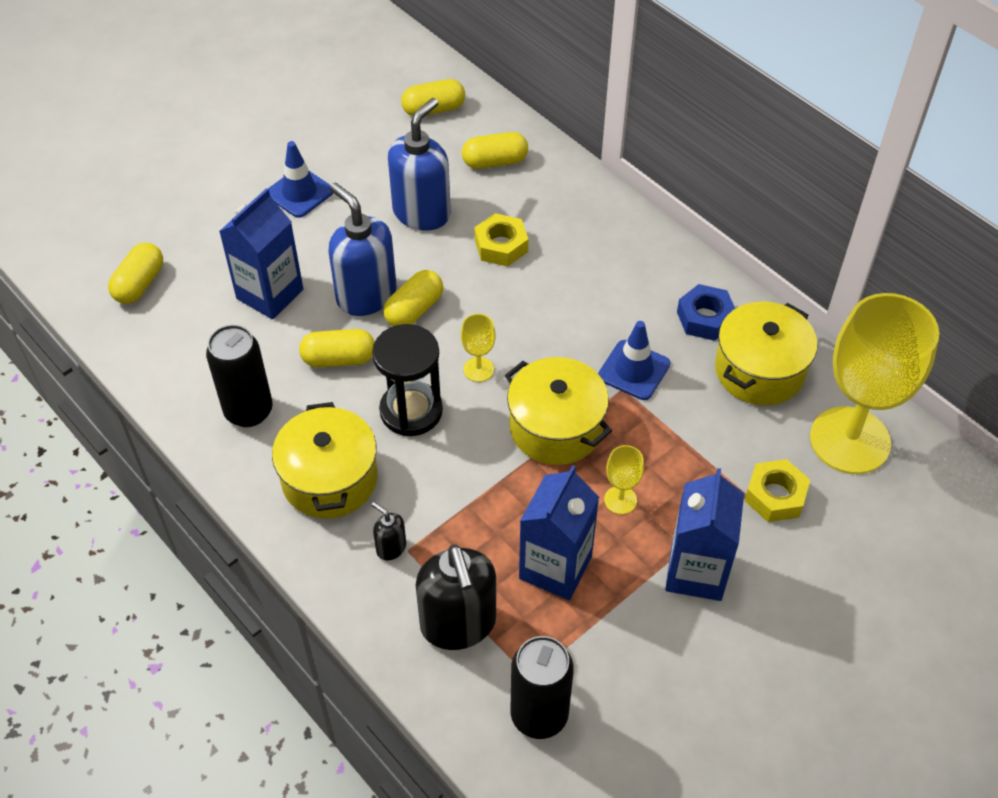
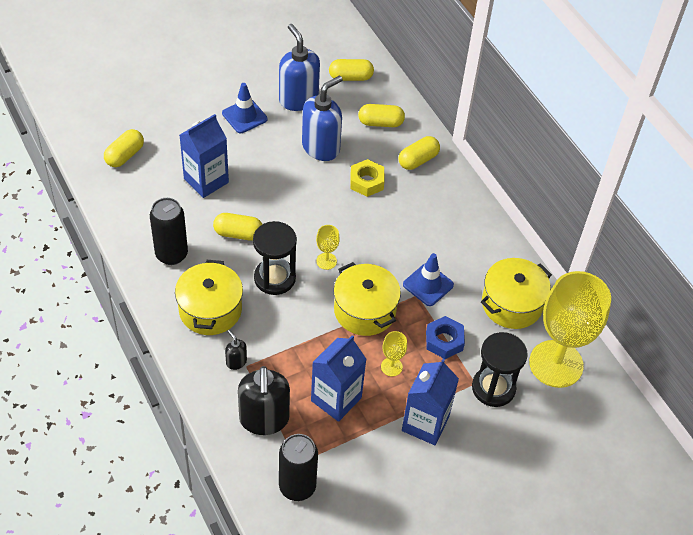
camera: 10 degrees right, 0 degrees up
(366, 295) = (268, 195): blue soap dispenser -> blue soap dispenser (298, 99)
(414, 310) = (296, 212): yellow capsule -> yellow capsule (418, 160)
(705, 318) = (487, 261): blue nut -> blue nut (444, 341)
(775, 496) = (493, 388): yellow nut -> black hourglass

